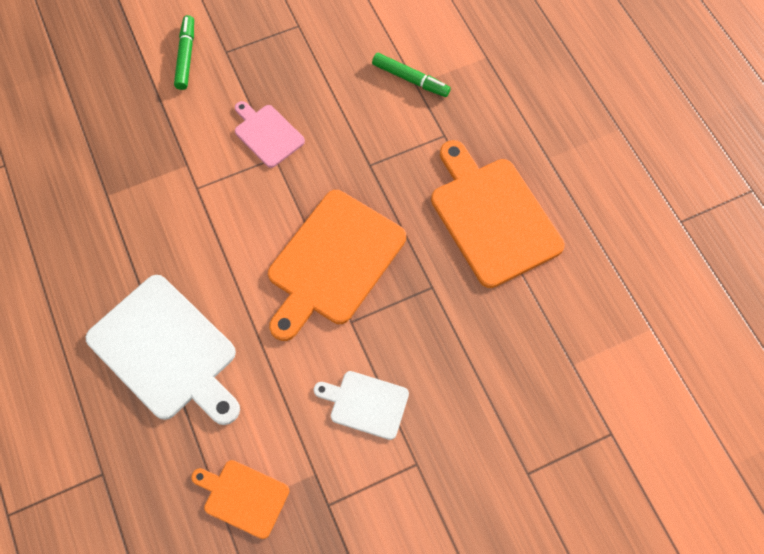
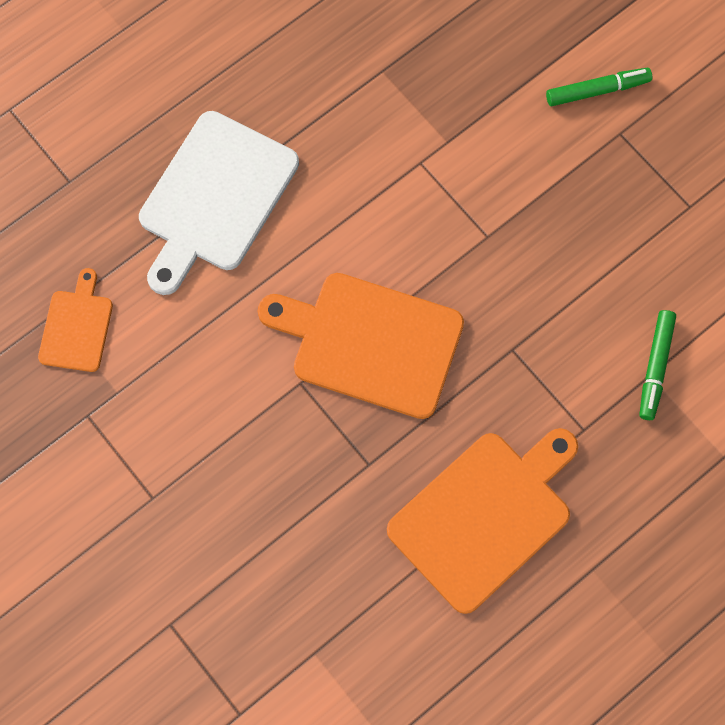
camera: 75 degrees right, 5 degrees up
(267, 134) = (518, 218): pink cutting board -> none
(365, 403) = (207, 425): white cutting board -> none

